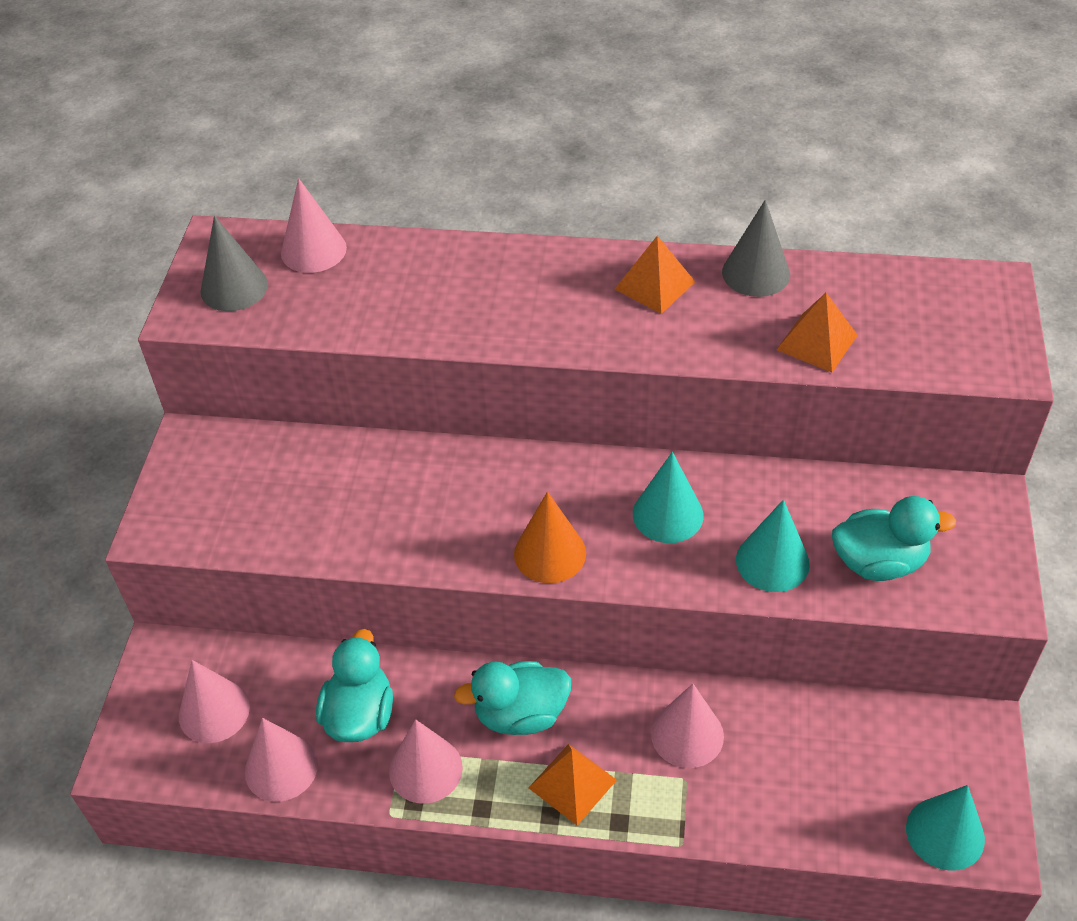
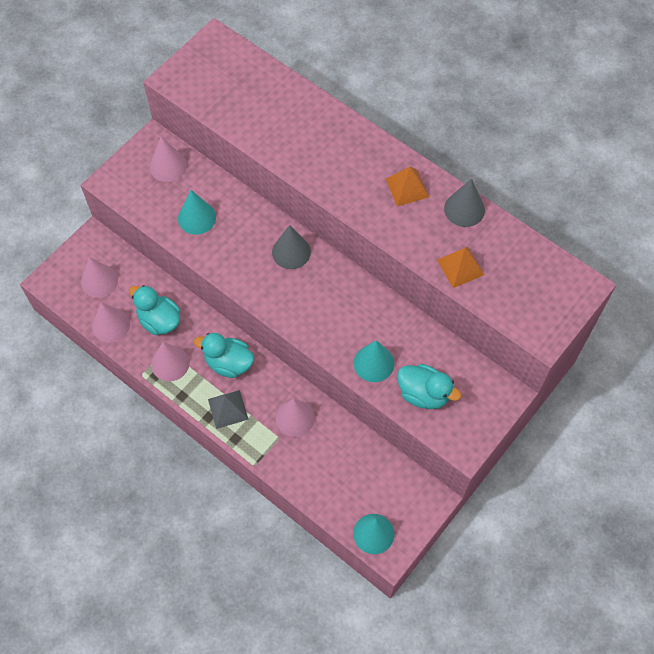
camera: 30 degrees right, 15 degrees up
(234, 287) = (204, 75): grey cone -> grey cone (291, 252)
(313, 250) = (256, 72): pink cone -> pink cone (168, 166)
(359, 715) = (159, 320): turquoise duck -> turquoise duck turned 90 degrees counterclockwise
(550, 553) = (274, 297): orange cone -> none
(572, 784) = (228, 409): orange pyramid -> grey pyramid
(668, 514) = (344, 310): turquoise cone -> turquoise cone (197, 218)

